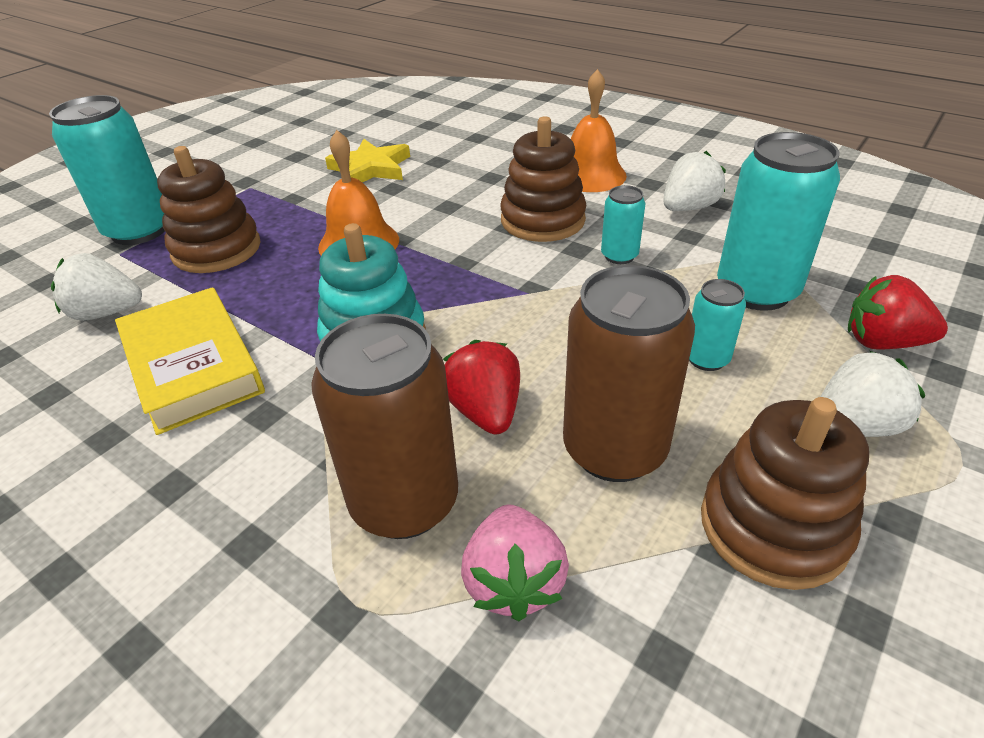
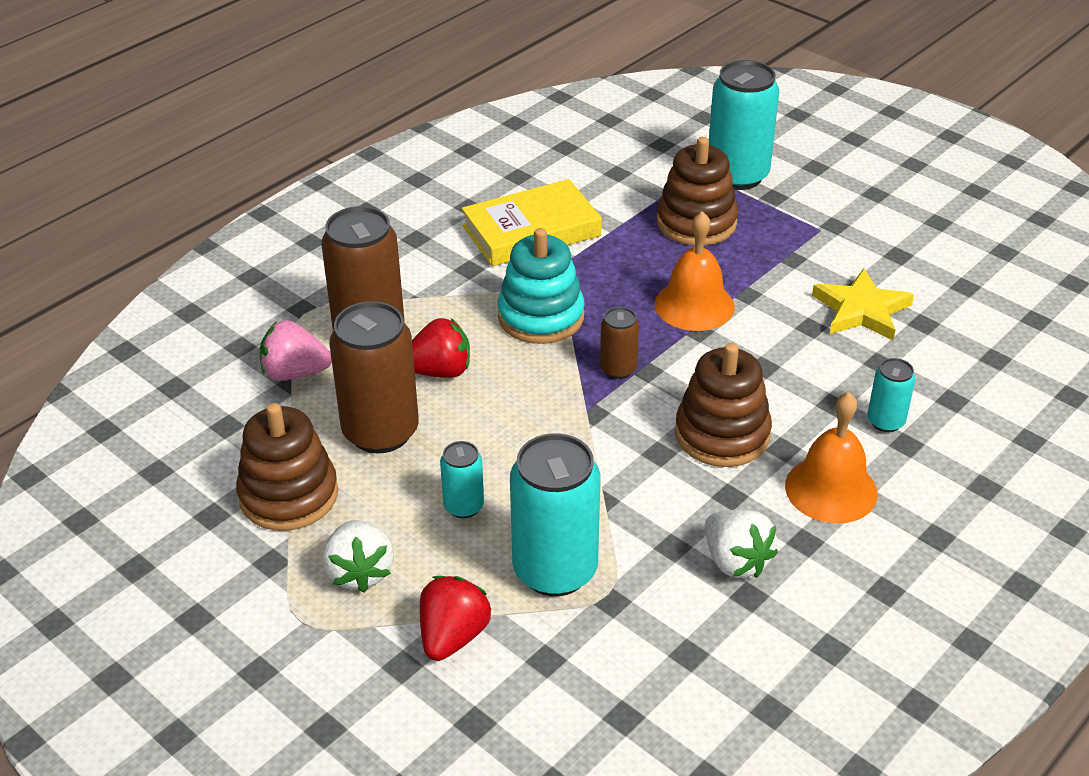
camera: 95 degrees right, 0 degrees up
(106, 313) = (609, 181): white strawberry -> none
(462, 279) = (618, 369): none -> brown can
(619, 256) = (639, 481): turquoise can -> turquoise can (885, 421)

